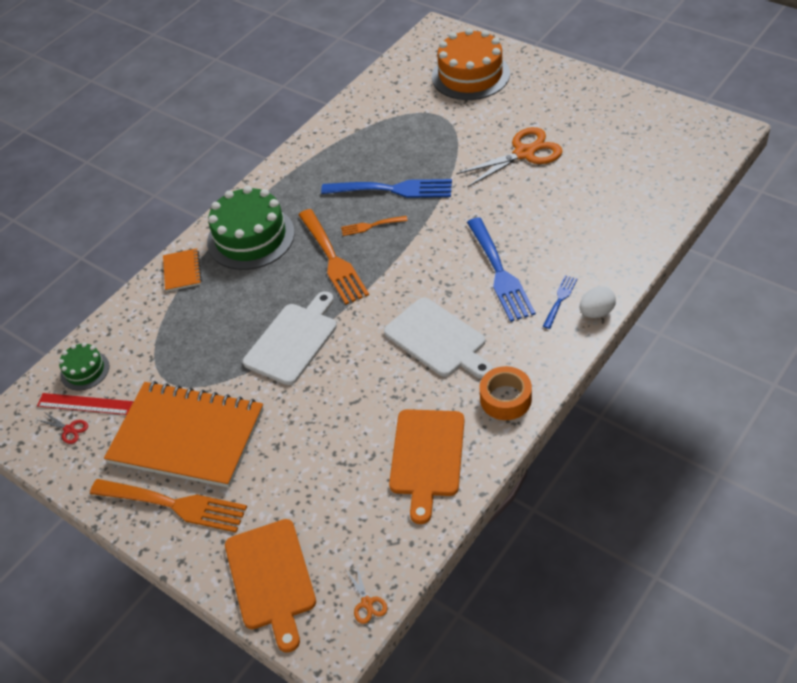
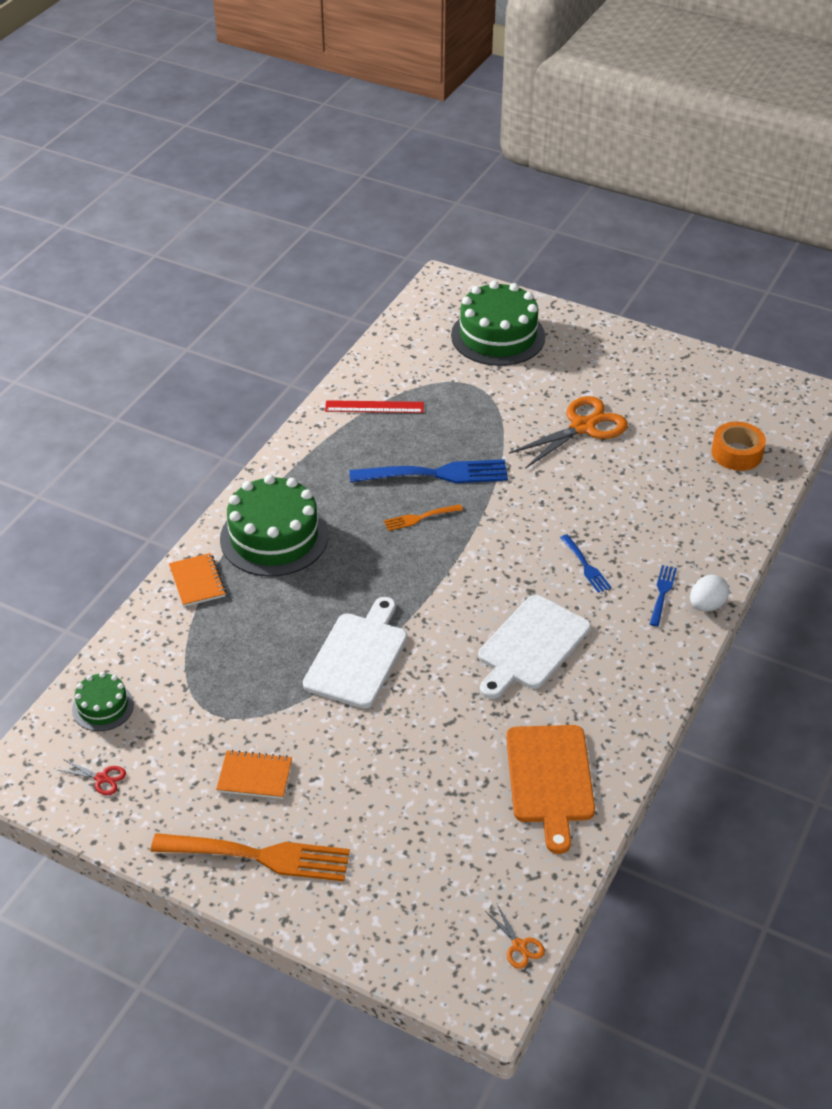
camera: 15 degrees left, 5 degrees down
(85, 404) = (114, 747): red ruler -> red ruler (374, 407)
(187, 436) = (255, 776): orange notebook -> orange notebook, size x0.42
(271, 578) = (399, 929): orange cutting board -> none
(333, 259) = (383, 559): orange fork -> none
(438, 339) = (531, 645): white cutting board -> white cutting board turned 90 degrees clockwise
(470, 75) = (498, 336): orange cake -> green cake
(499, 273) = (586, 566): blue fork -> blue fork, size x0.50
(505, 399) = (625, 708): orange tape -> orange tape (736, 453)

